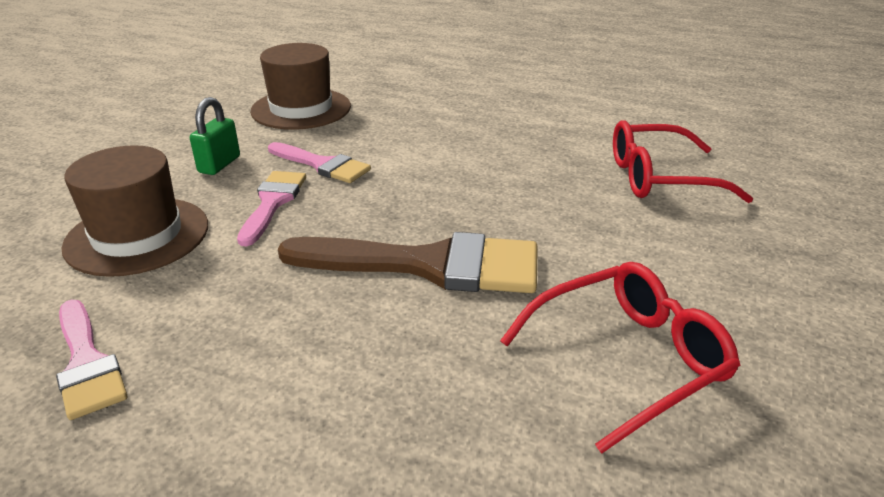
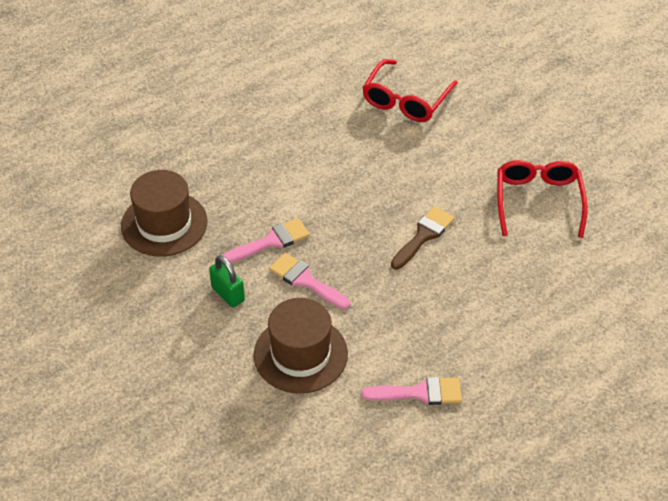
camera: 60 degrees left, 15 degrees up
(429, 265) = (423, 235): brown brush -> brown brush, size x0.58

